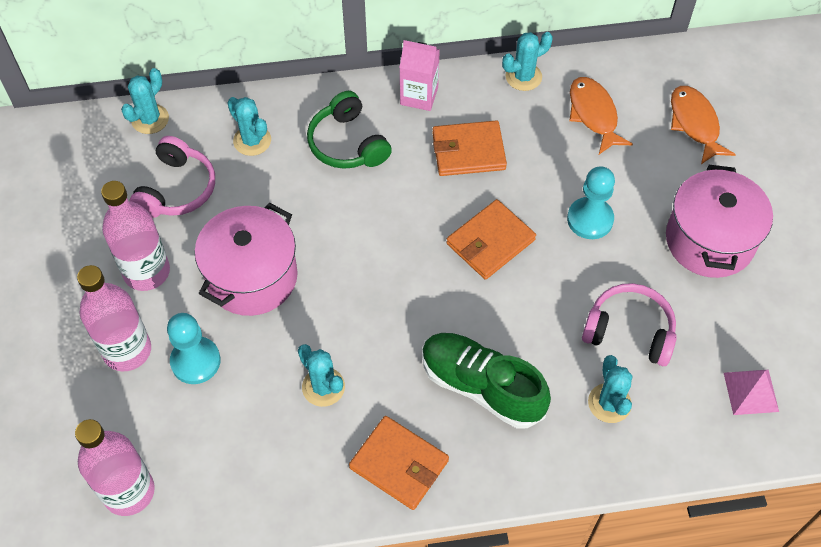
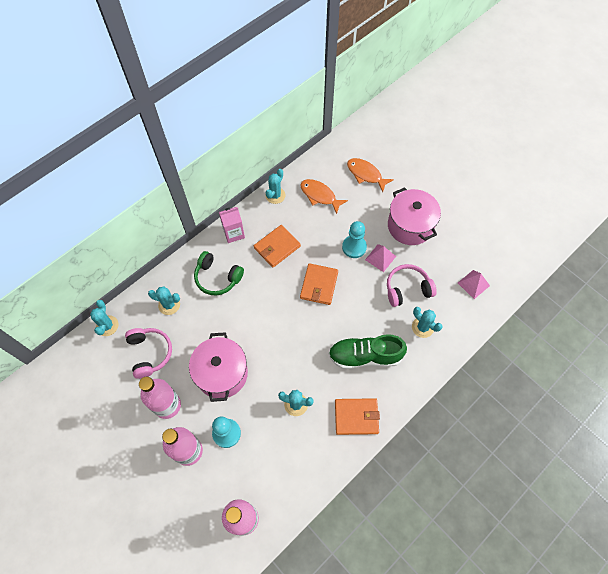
camera: 35 degrees left, 5 degrees up
(621, 259) = (380, 258): none -> pink pyramid

